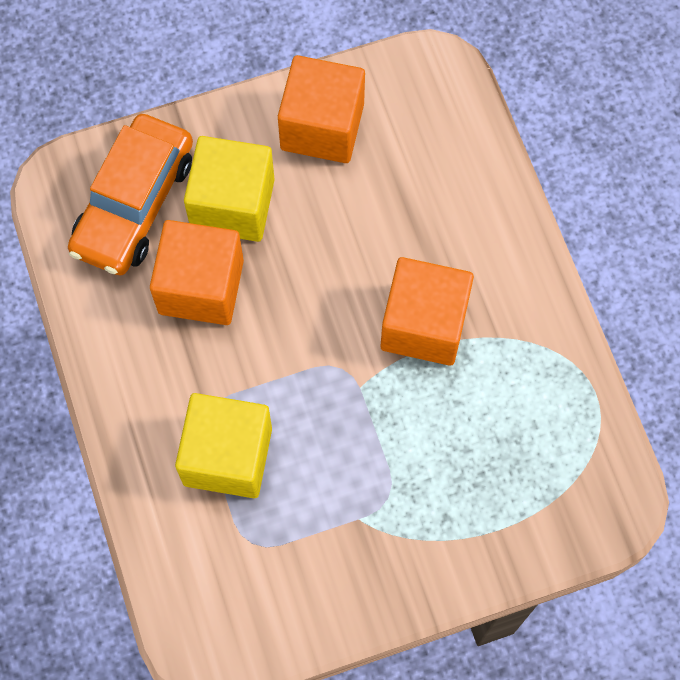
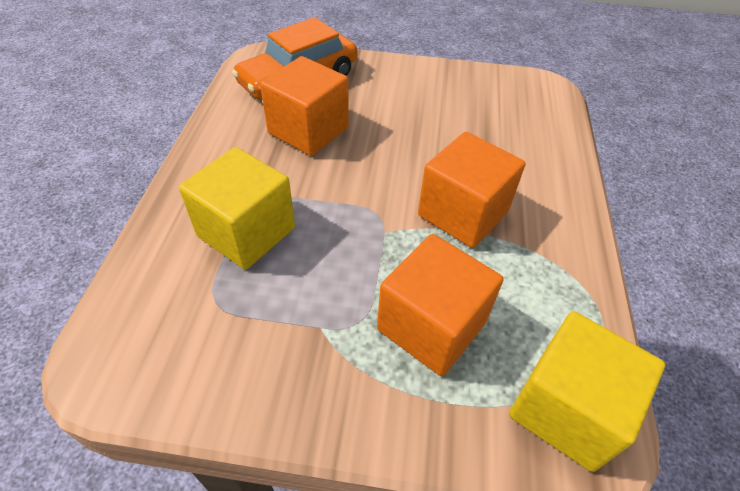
camera: 25 degrees right, 20 degrees down
(232, 204) = (362, 100): yellow cube -> yellow cube (566, 408)
(322, 126) = (449, 86): orange cube -> orange cube (431, 326)

